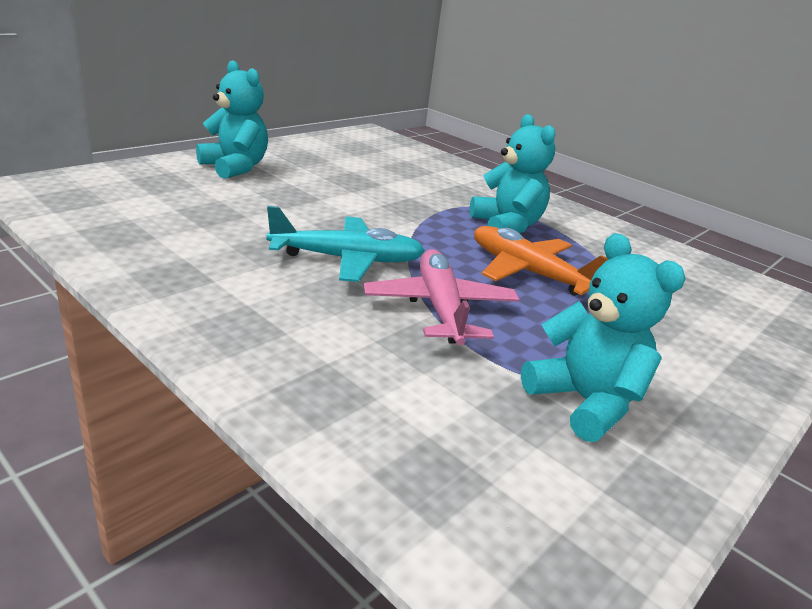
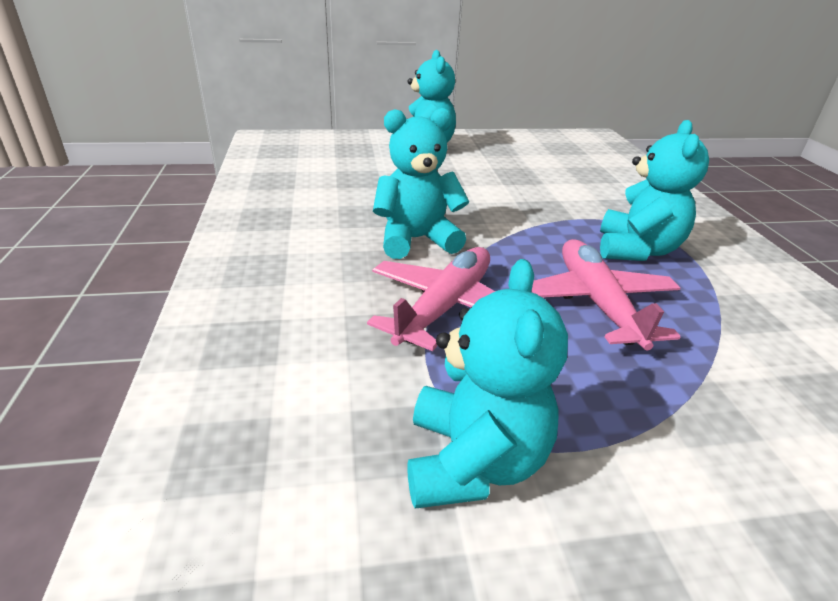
camera: 40 degrees right, 5 degrees up
(347, 259) = (416, 240): turquoise plane -> turquoise teddy bear
(528, 272) = (597, 303): orange plane -> pink plane

